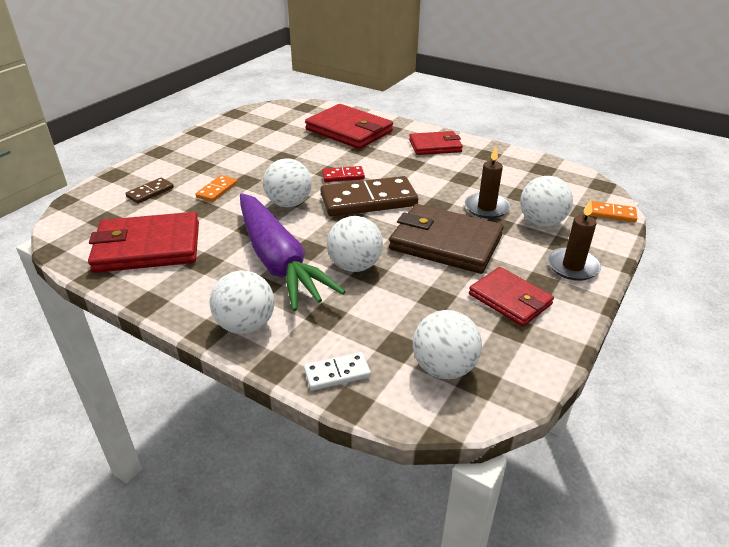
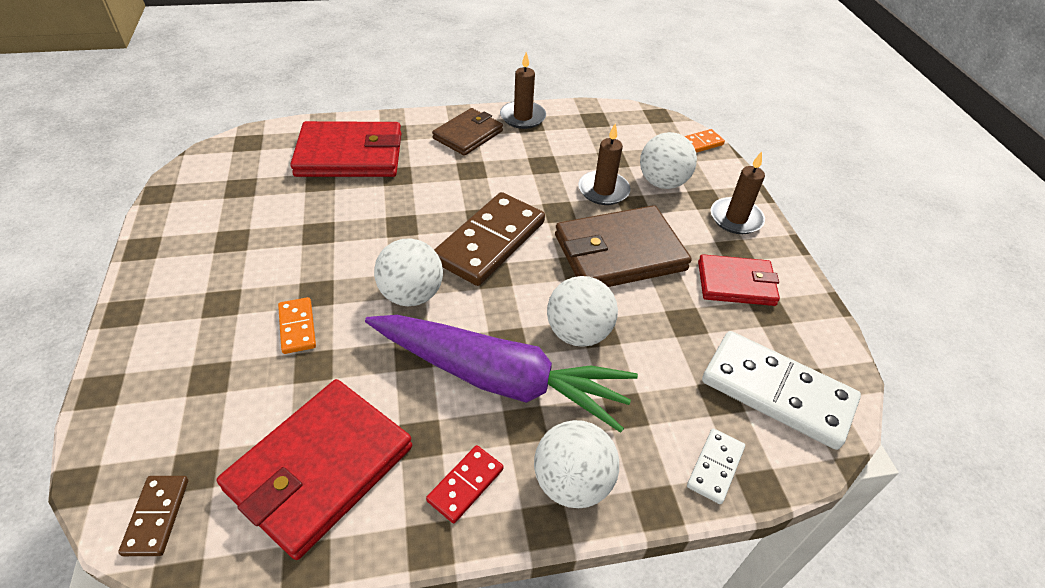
camera: 45 degrees left, 10 degrees up
(150, 192) = (204, 385): brown domino -> brown domino (157, 516)
(343, 176) = (423, 223): red domino -> red domino (465, 485)
(435, 146) = (468, 135): red wallet -> brown wallet
(444, 368) = (777, 392): white ball -> white domino
(487, 150) = (522, 117): none -> brown candle

